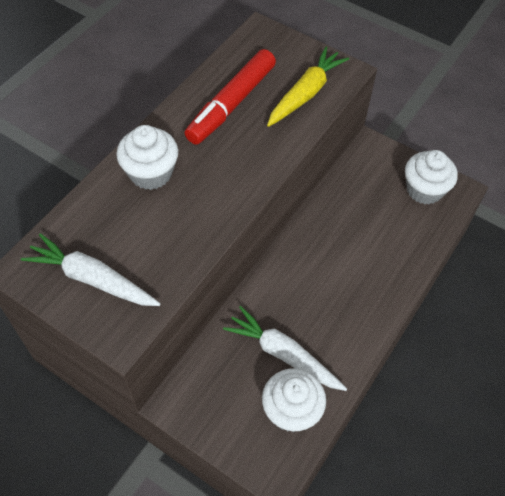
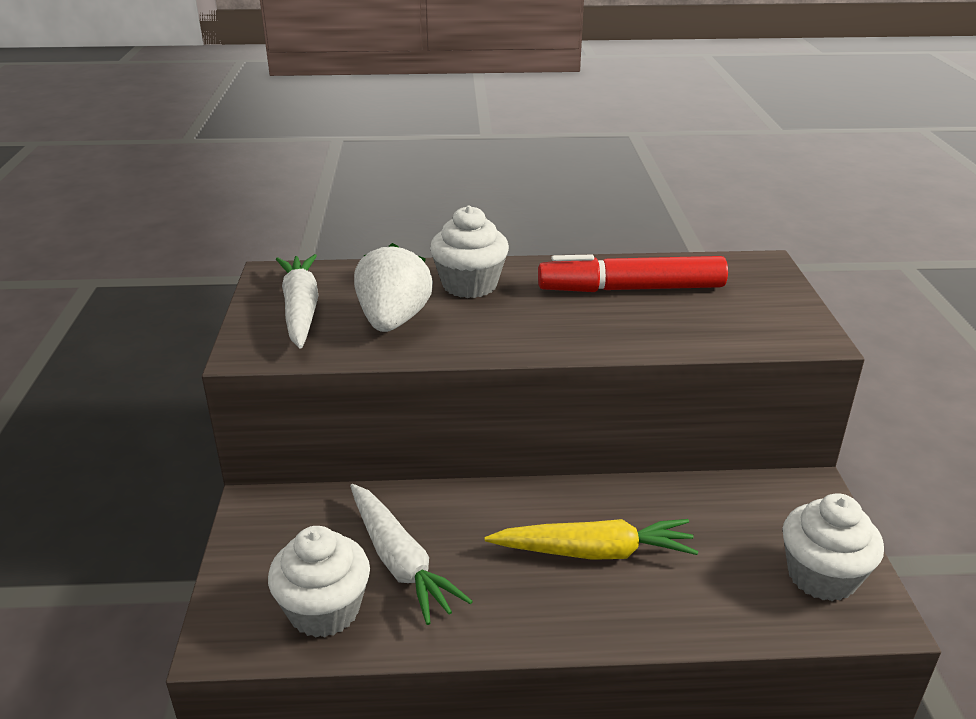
camera: 55 degrees right, 25 degrees down
(156, 237) = (393, 321): none -> white strawberry
(283, 354) = (400, 562): white carrot -> white carrot turned 150 degrees clockwise
(306, 93) = (728, 325): yellow carrot -> yellow carrot (595, 552)

